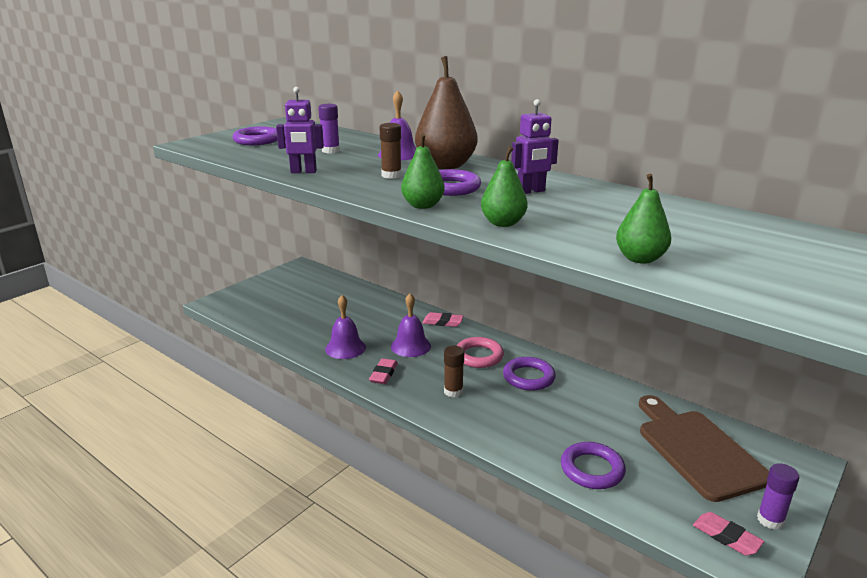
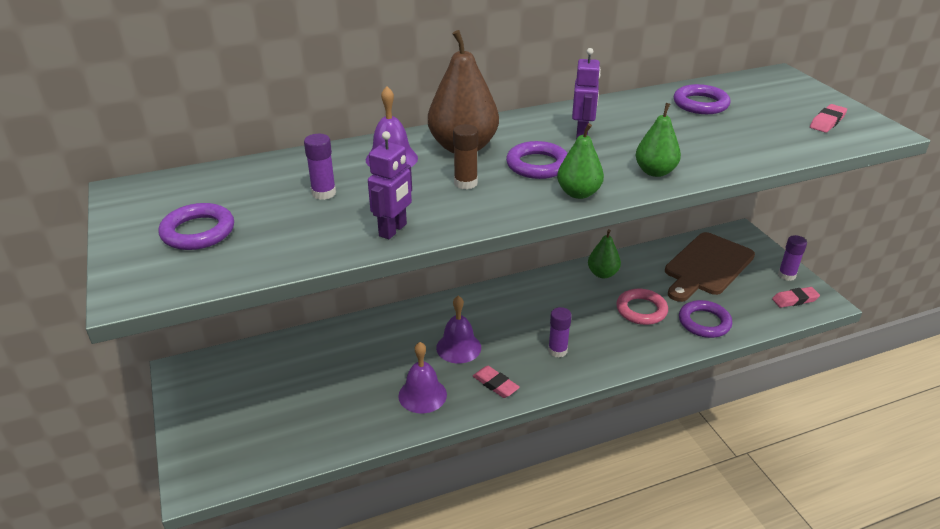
camera: 60 degrees left, 10 degrees up
(443, 322) = (432, 309): pink eraser -> pink eraser (827, 122)
(453, 391) = (557, 350): brown glue stick -> purple glue stick
(478, 356) = (512, 312): pink ring -> pink ring (641, 310)
(528, 377) = (567, 299): purple ring -> purple ring (700, 104)
(640, 259) = (764, 148): green pear -> green pear (602, 274)
(697, 450) = (707, 266): brown cutting board -> brown cutting board turned 60 degrees counterclockwise

